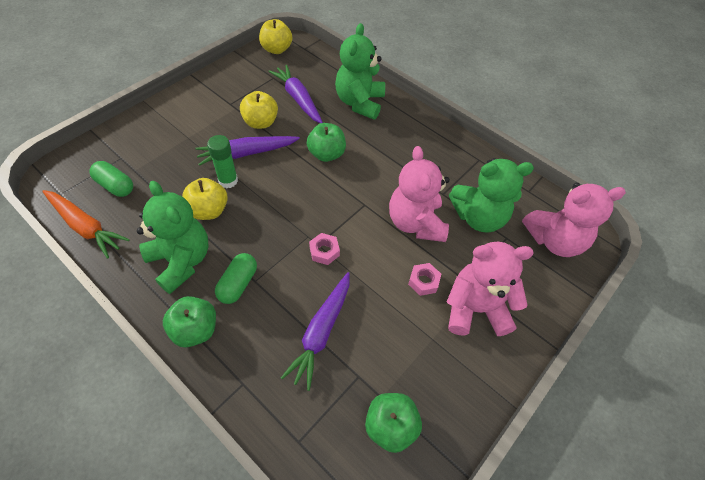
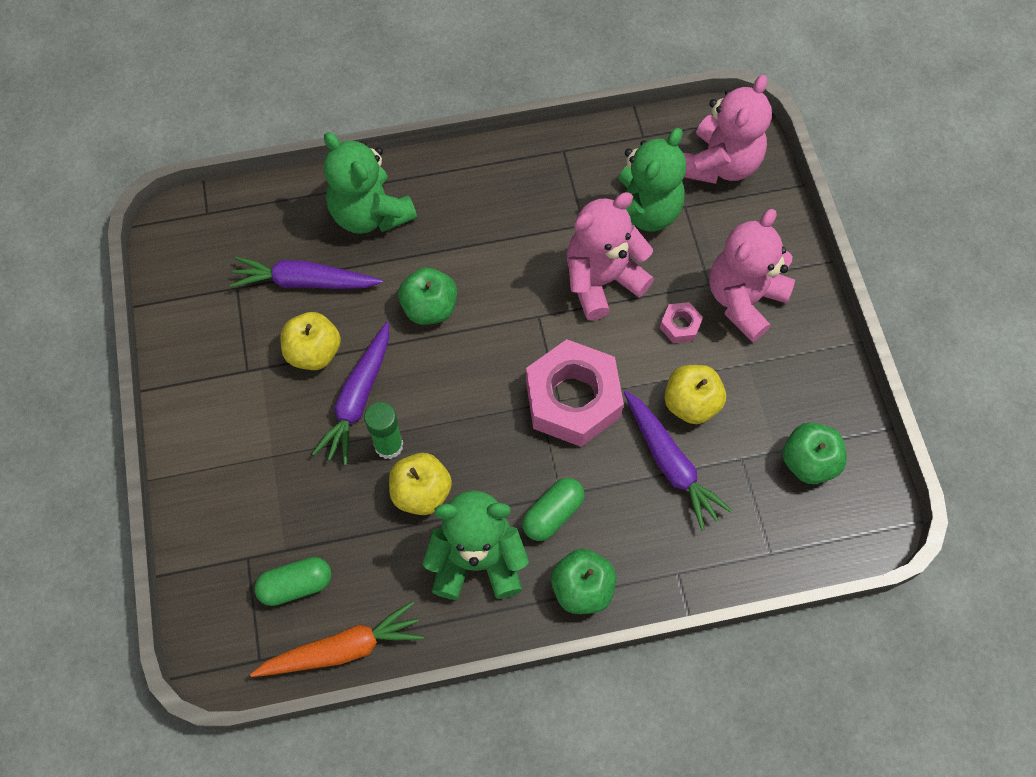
camera: 50 degrees left, 10 degrees up
(238, 284) = (553, 514): green capsule -> green capsule turned 75 degrees clockwise
(276, 49) = (179, 249): yellow apple -> yellow apple (691, 403)
(324, 251) = (572, 399): pink nut -> pink nut, size x2.36
(415, 223) = (602, 281): pink teddy bear -> pink teddy bear turned 120 degrees clockwise

